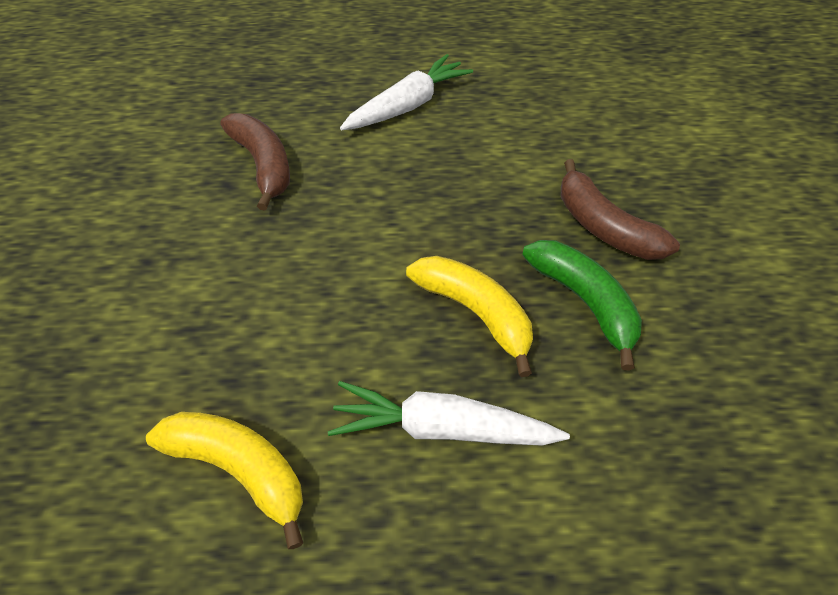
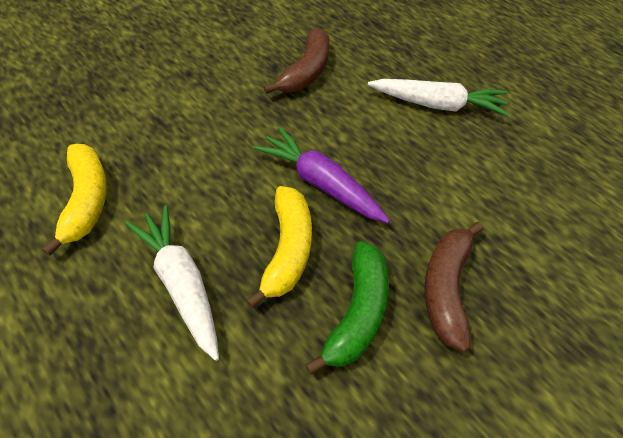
camera: 50 degrees right, 0 degrees up
(419, 240) = (320, 183): none -> purple carrot

